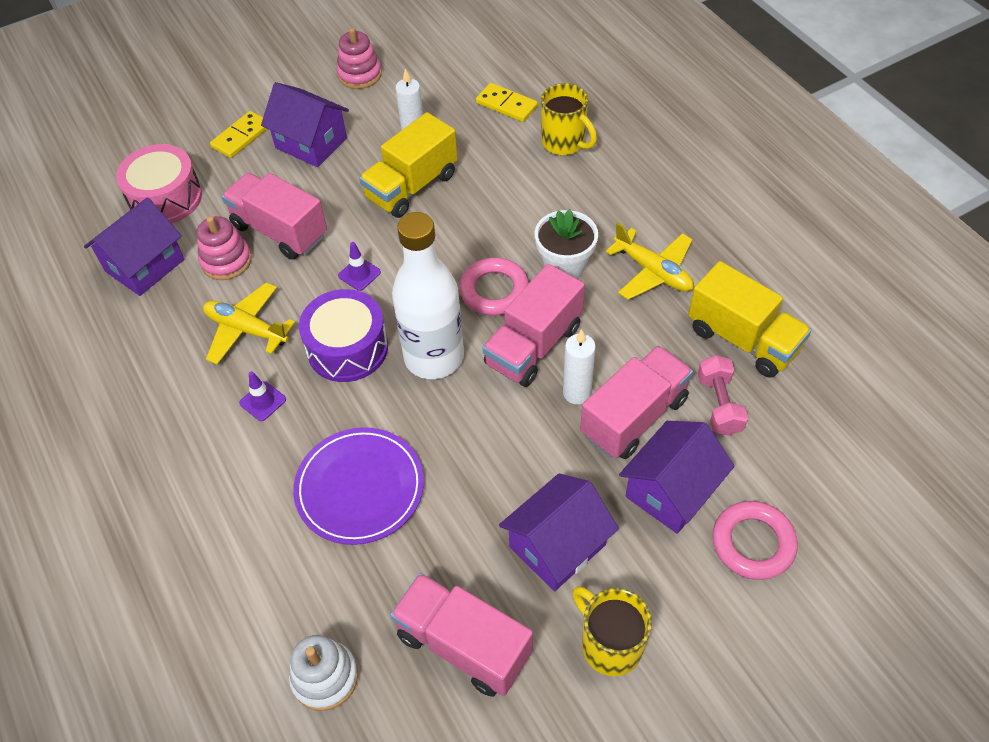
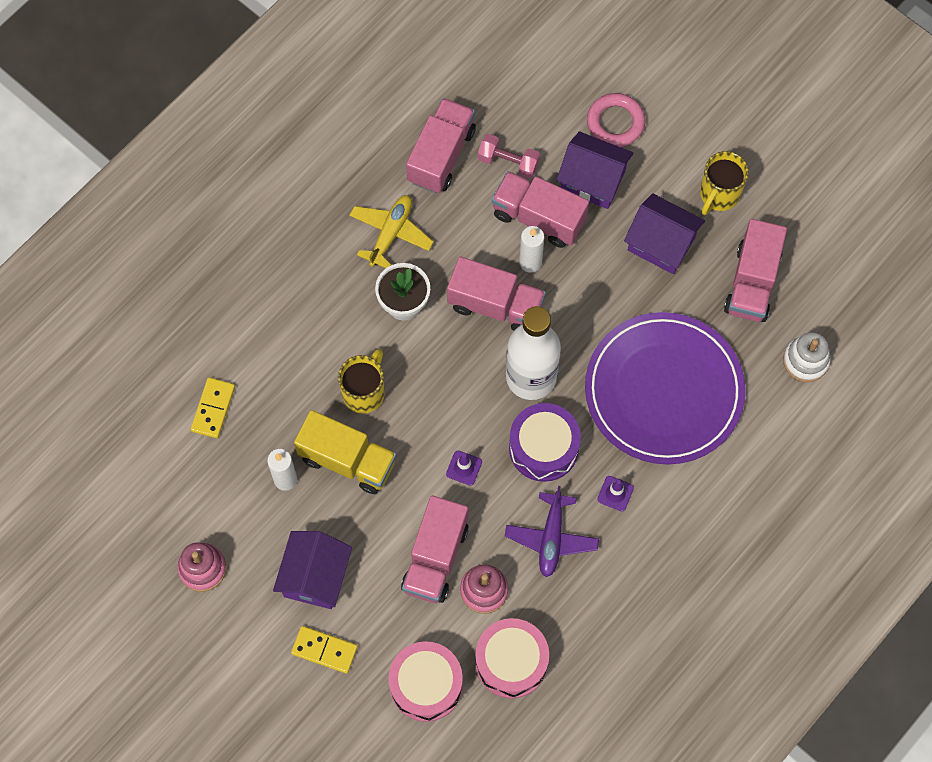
camera: 110 degrees left, 15 degrees up
(145, 265) = (511, 662): purple house -> pink drum
(246, 329) = (551, 538): yellow plane -> purple plane
(359, 488) = (664, 390): purple plate -> purple plate, size x1.59
(494, 290) = (448, 351): pink ring -> none
(564, 143) = (253, 341): yellow mug -> yellow mug (364, 392)
(719, 404) = (508, 162): pink dumbbell -> pink dumbbell turned 45 degrees clockwise
(742, 339) = (441, 155): yellow truck -> pink truck

